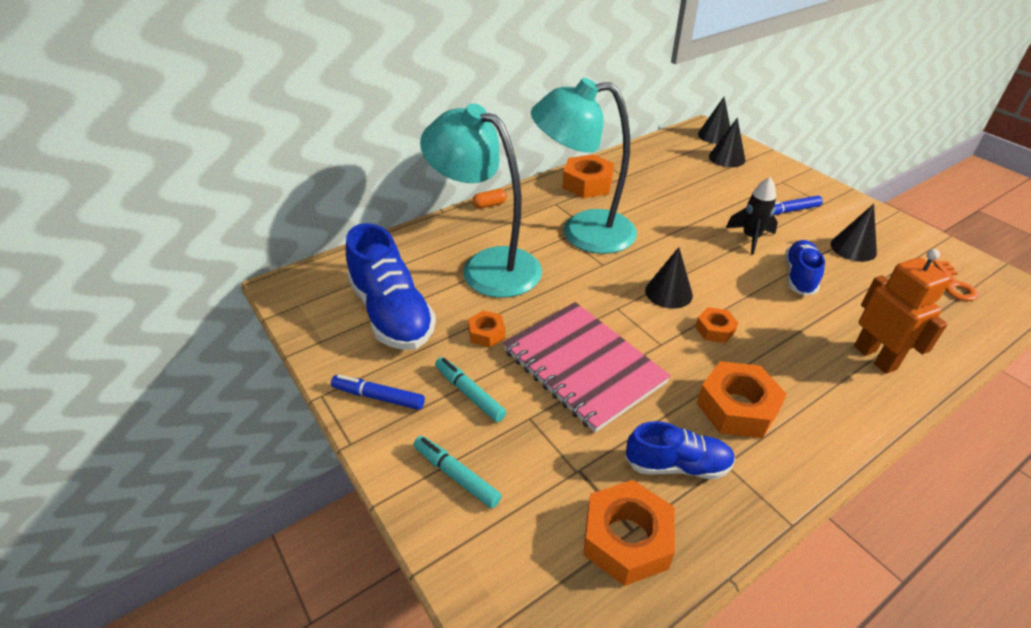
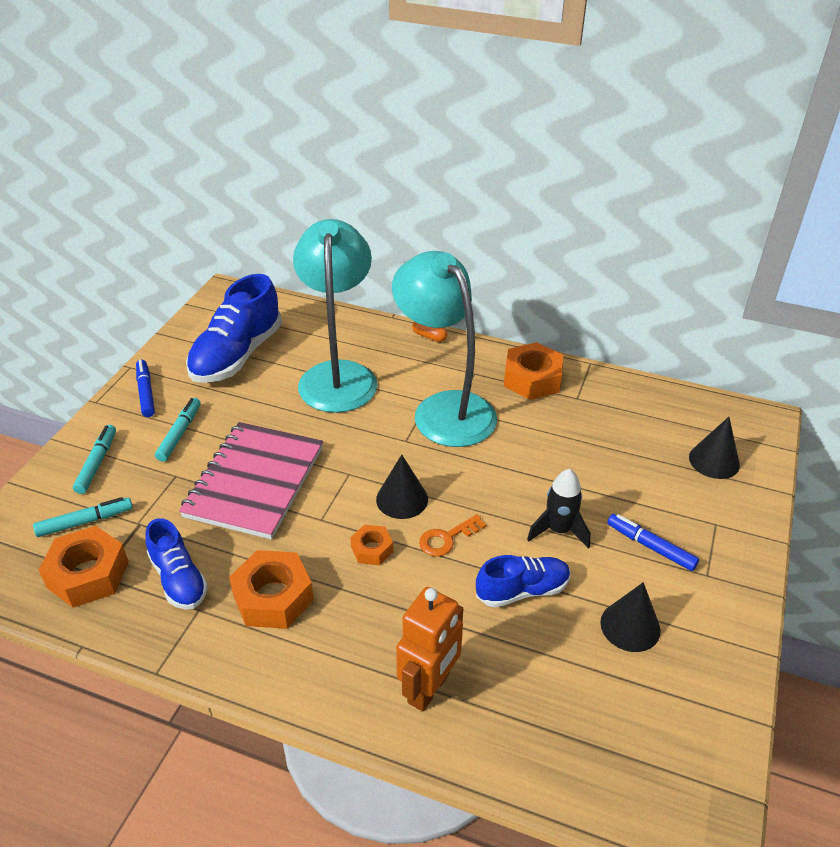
camera: 55 degrees right, 0 degrees up
(486, 333) = (253, 412): orange nut -> none
(543, 516) = (85, 522): none -> turquoise marker
(715, 135) = (757, 434): black cone -> none
(954, 285) = (645, 745): orange key -> orange key (447, 538)

